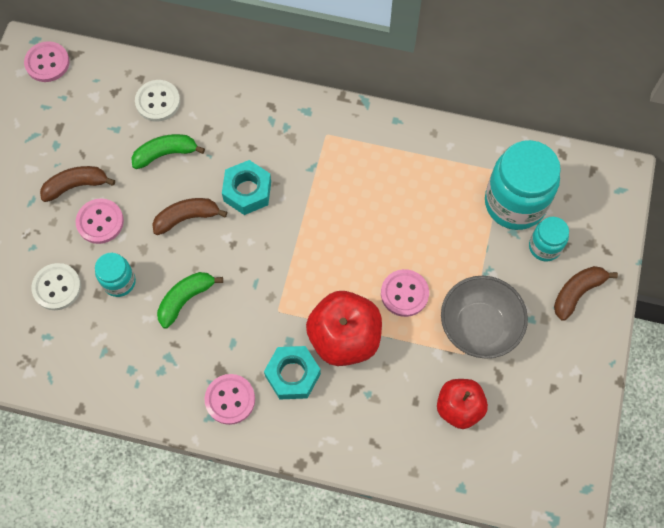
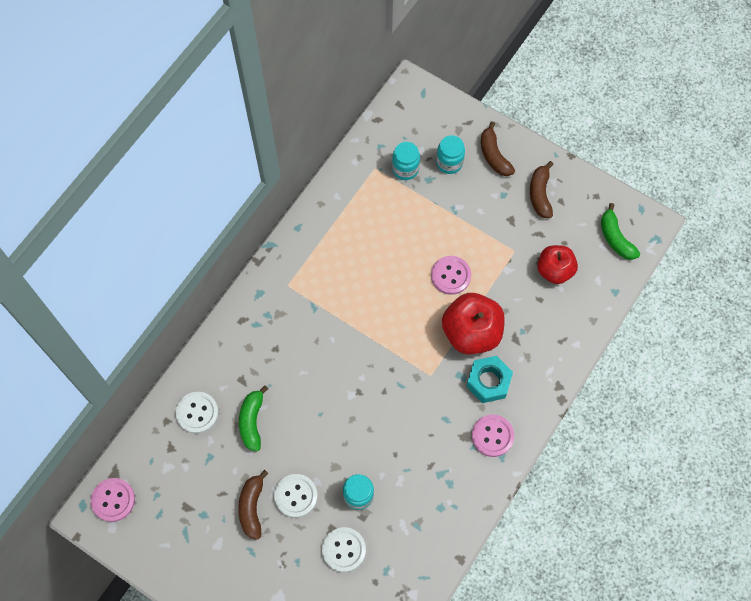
camera: 70 degrees left, 0 degrees up
(100, 222) = (296, 496): pink button -> white button
(185, 299) = (394, 445): green banana -> green banana (615, 238)
(187, 218) = (321, 422): brown banana -> brown banana (540, 194)
(247, 191) = (315, 365): turquoise nut -> none
(479, 326) = (496, 233): grey bowl -> none
(515, 203) = (405, 169): turquoise jar -> turquoise jar, size x0.52

